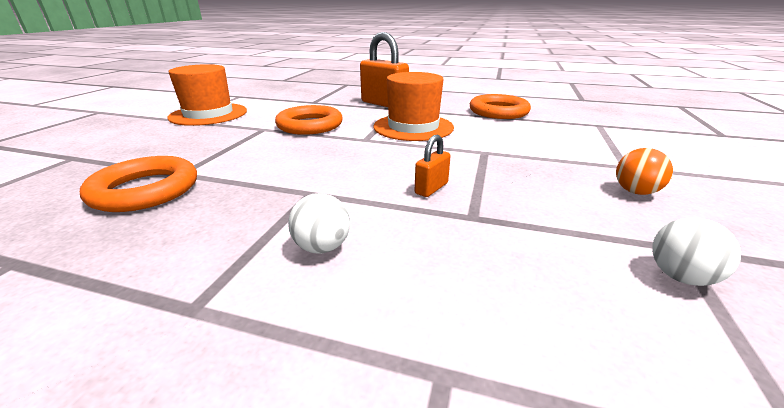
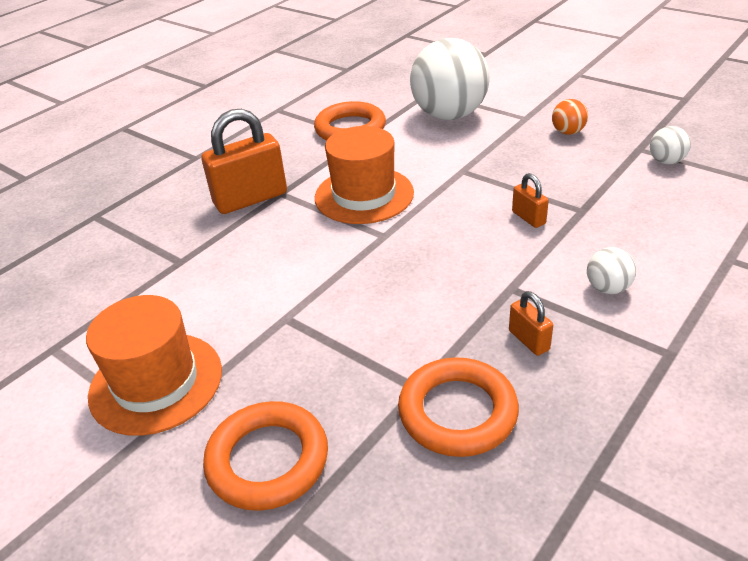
camera: 65 degrees left, 10 degrees up
(230, 209) = (528, 340): none -> orange padlock
(310, 125) = (300, 273): orange ring -> orange ring (268, 460)
(571, 136) = (449, 115): none -> white ball

